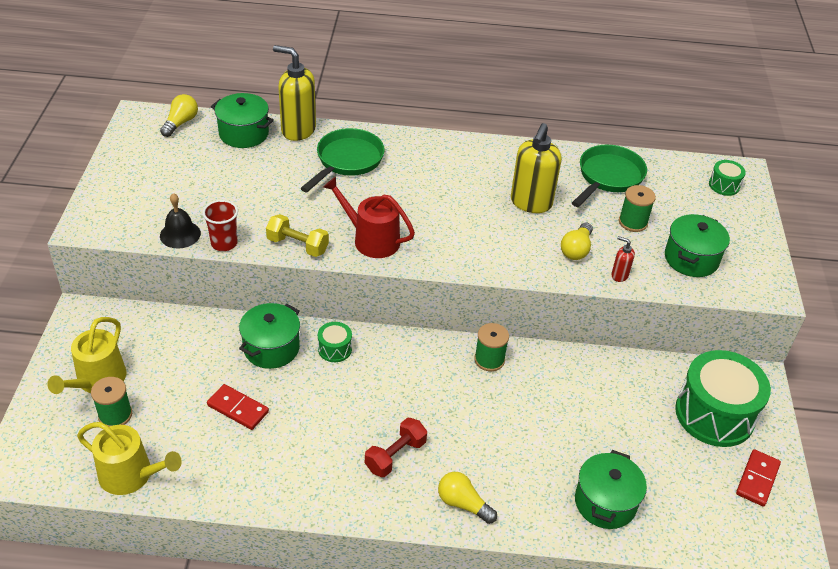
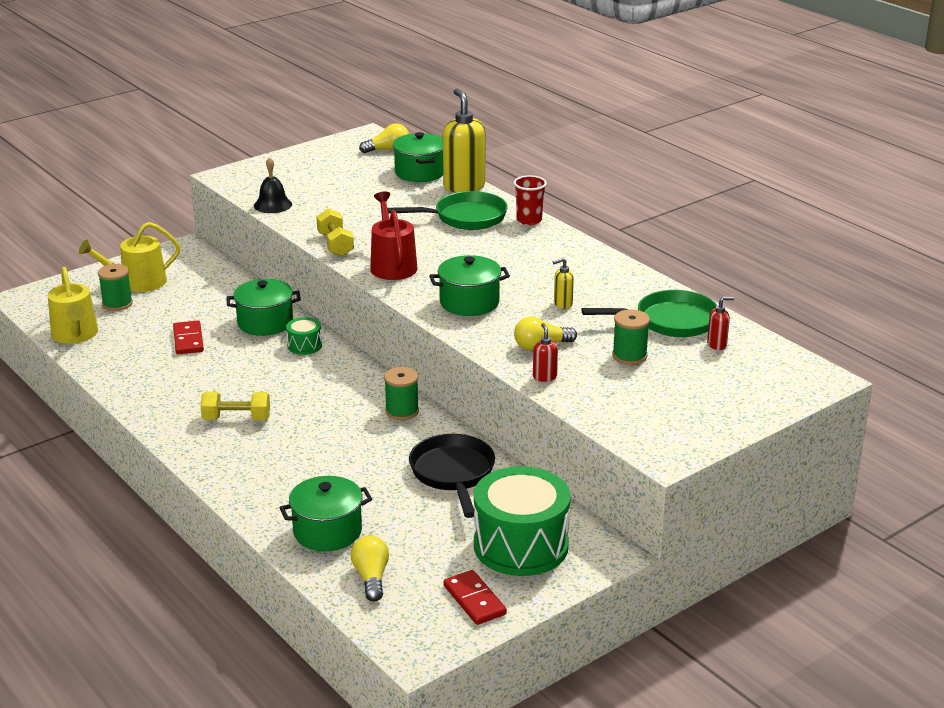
camera: 50 degrees right, 15 degrees down
(224, 243) = (290, 221): red cup -> red cup (529, 220)
(395, 455) = (236, 419): red dumbbell -> yellow dumbbell
(463, 503) = (231, 468): yellow light bulb -> yellow light bulb (371, 578)
(531, 203) = (562, 304): yellow soap dispenser -> yellow soap dispenser, size x0.46
(597, 388) = (453, 474): none -> black pan
(659, 180) = (717, 345): none -> red soap dispenser
(691, 259) = (633, 401): green pot -> green pot (469, 302)
(724, 185) = (778, 377): green drum -> none
(757, 479) = (474, 600): red domino -> red domino turned 75 degrees clockwise

